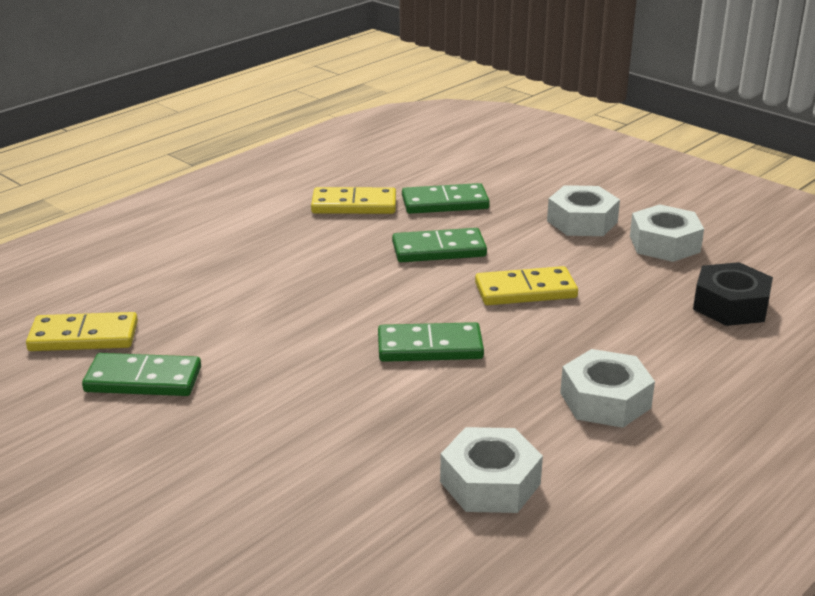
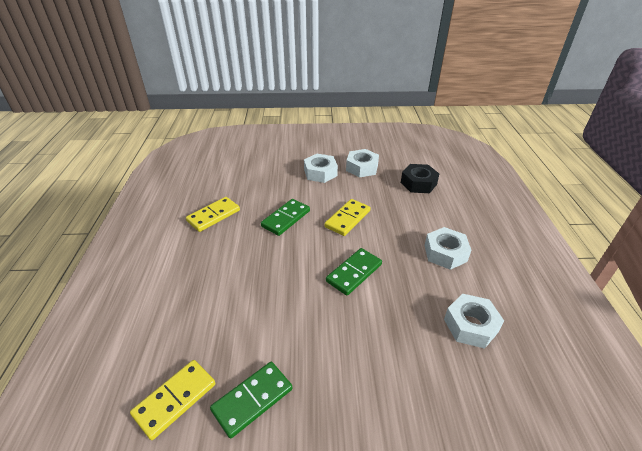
camera: 45 degrees left, 10 degrees up
(445, 203) = (254, 192): green domino -> none

